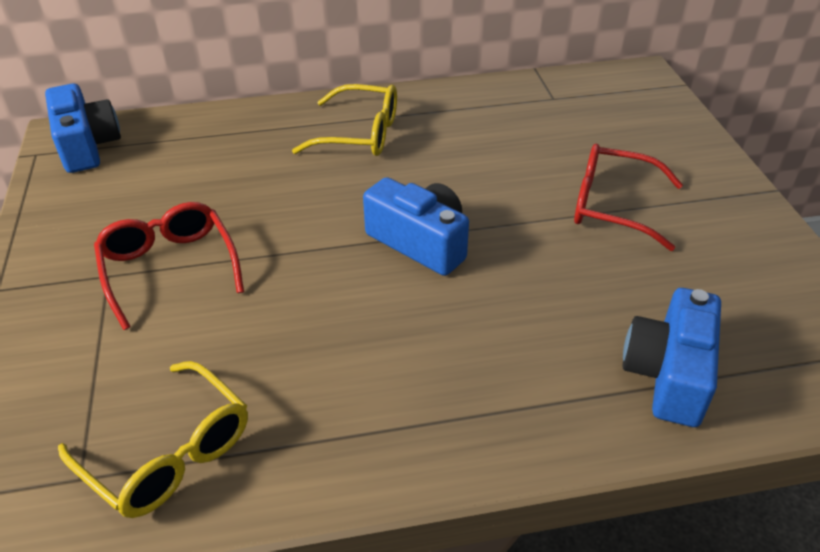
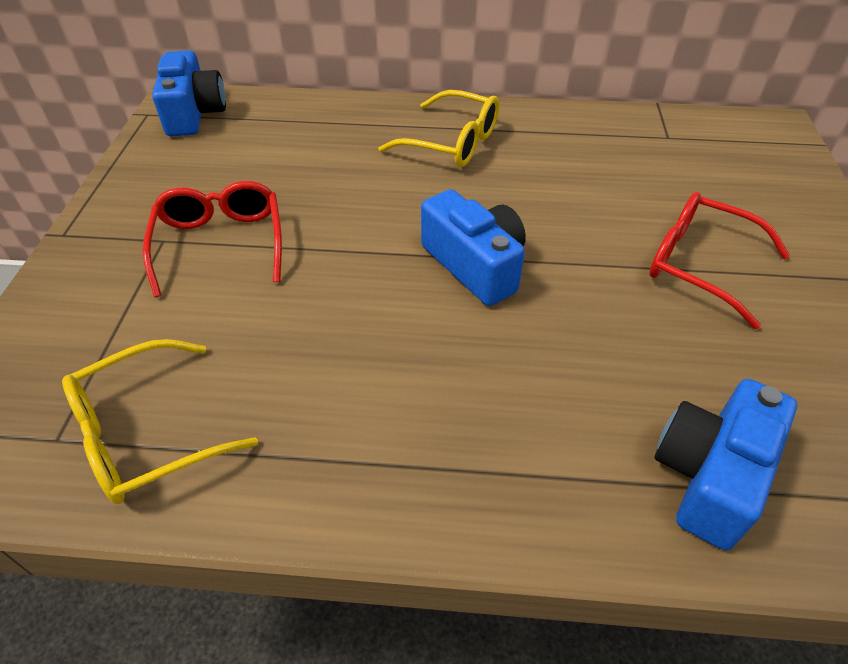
camera: 15 degrees right, 5 degrees up
(169, 453) = (146, 434): yellow glasses -> yellow glasses turned 90 degrees clockwise

